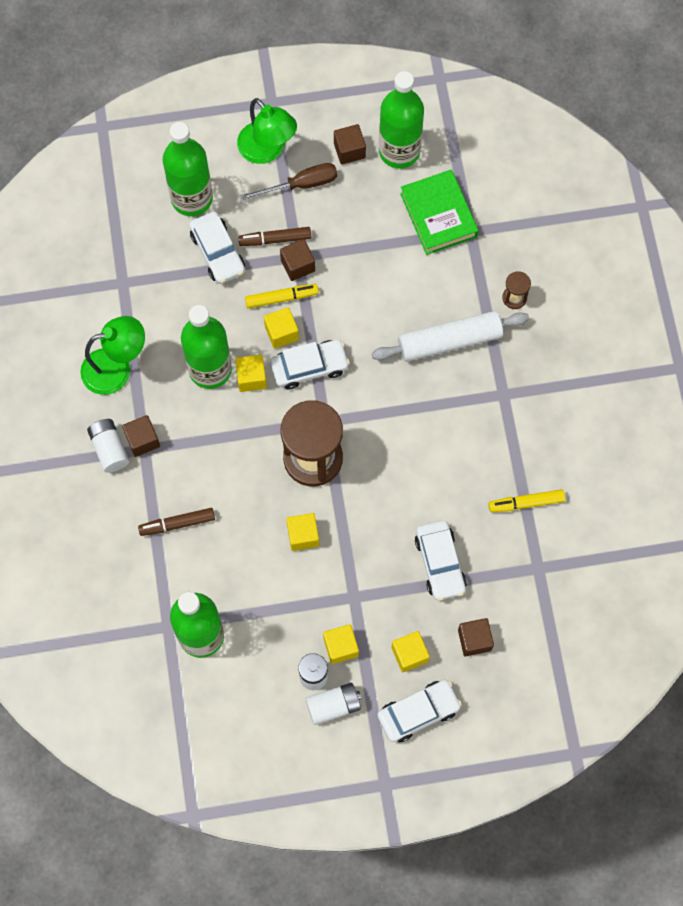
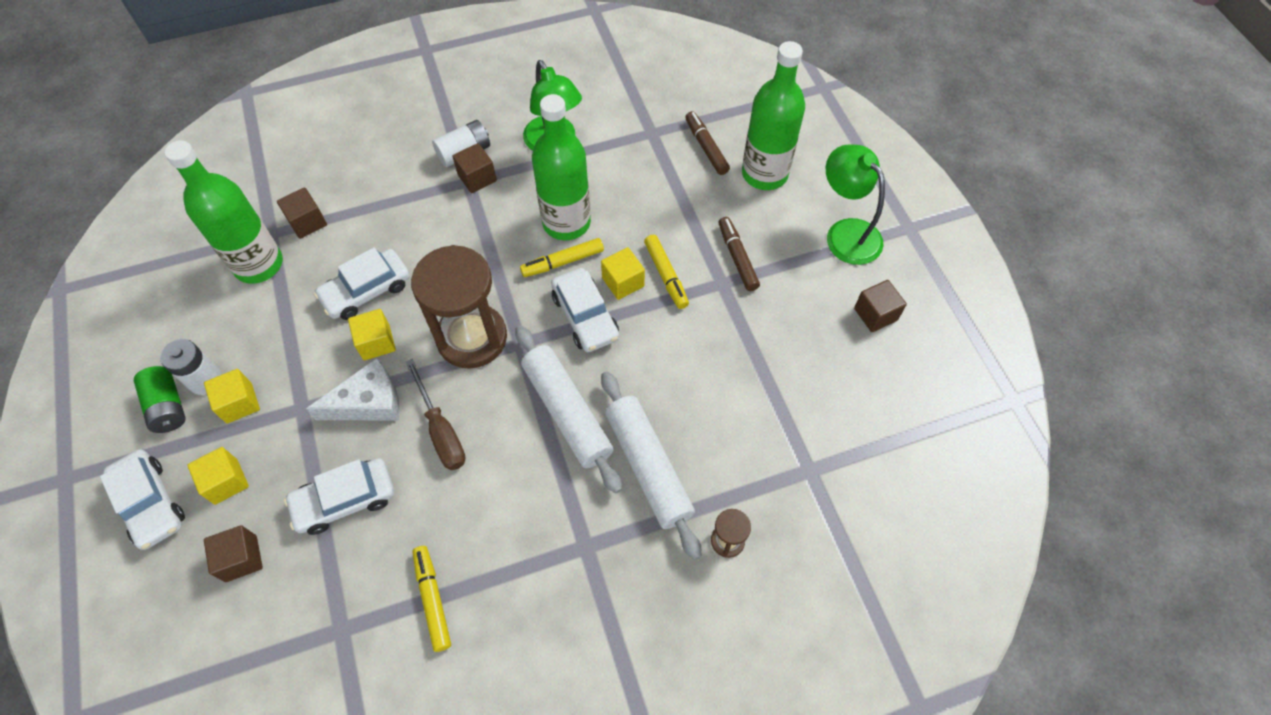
camera: 80 degrees right, 10 degrees down
(177, 524) = (385, 223): brown marker -> brown marker (706, 147)
(218, 252) = (707, 207): white car -> white car (366, 291)
(251, 378) = (563, 262): yellow cube -> yellow marker
(267, 150) = (846, 233): green lamp -> green lamp turned 105 degrees clockwise
(298, 265) = (710, 285): brown cube -> brown cube (307, 222)
(301, 185) = (814, 272): brown screwdriver -> brown screwdriver (441, 430)
(333, 705) = (168, 407): white battery -> green battery
(358, 543) = (368, 402): none -> white cheese
(394, 393) = (567, 412): none -> white rolling pin
(399, 151) = (894, 368): green bottle -> none
(438, 215) = (820, 427): green book -> none

